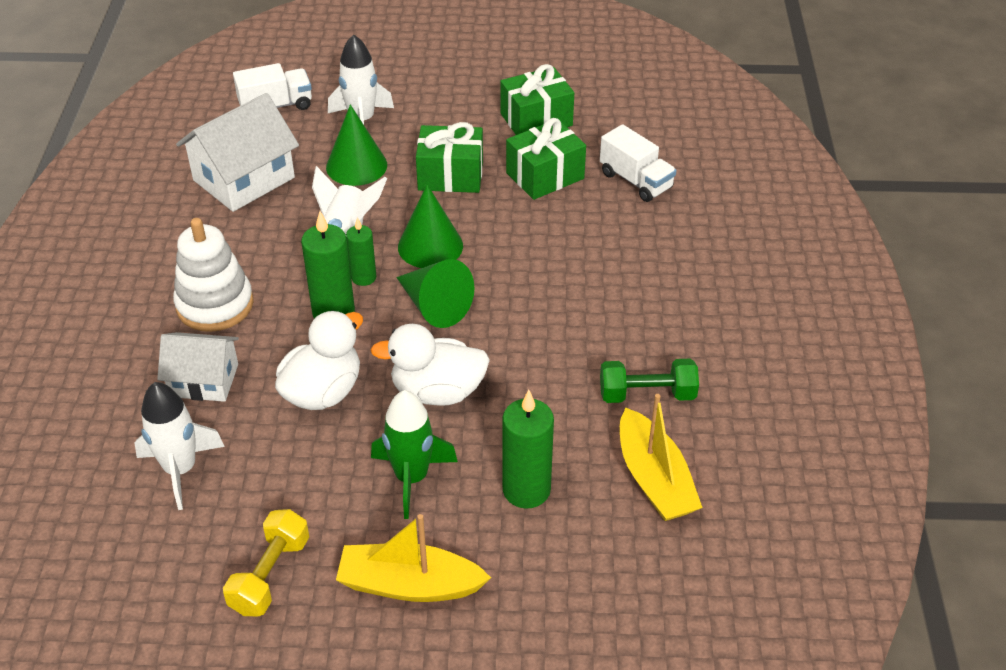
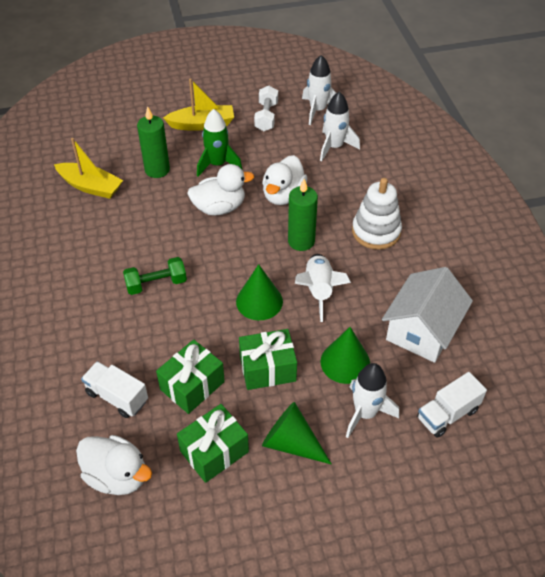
camera: 165 degrees right, 5 degrees up
(157, 568) = (318, 110): none -> white rocket
(204, 380) = (352, 189): white house -> none
(270, 575) = (266, 117): yellow dumbbell -> white dumbbell
(363, 277) = (294, 268): green candle -> none
(434, 306) = (240, 258): green cone -> green cone (291, 443)
(642, 119) = (117, 476): none -> white duck
(647, 394) = (97, 229): green dumbbell -> green dumbbell (156, 284)
(654, 479) = (91, 186): yellow boat -> yellow boat turned 150 degrees clockwise

